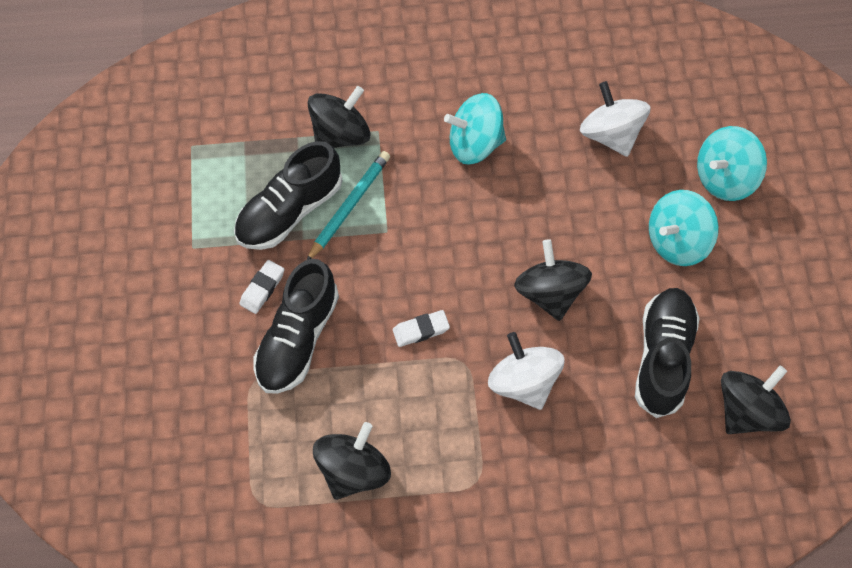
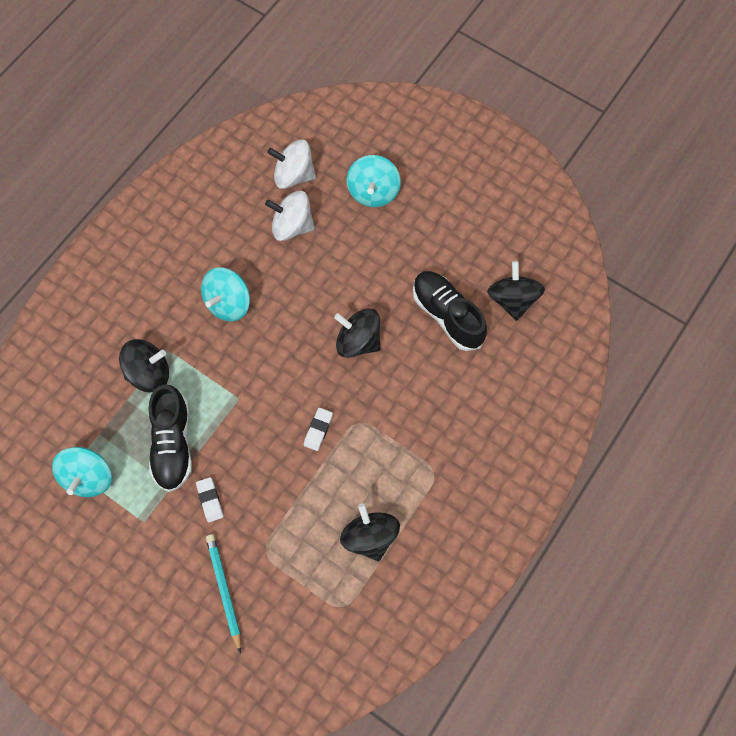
camera: 50 degrees left, 5 degrees up
(298, 338) = (261, 504): black shoe -> none
(341, 134) = (149, 373): black spinning top -> black spinning top turned 75 degrees clockwise
(350, 206) = (202, 406): turquoise pencil -> turquoise pencil (224, 590)
(523, 382) = (398, 400): white spinning top -> white spinning top (293, 175)
(677, 241) = (388, 249): turquoise spinning top -> turquoise spinning top (89, 477)

